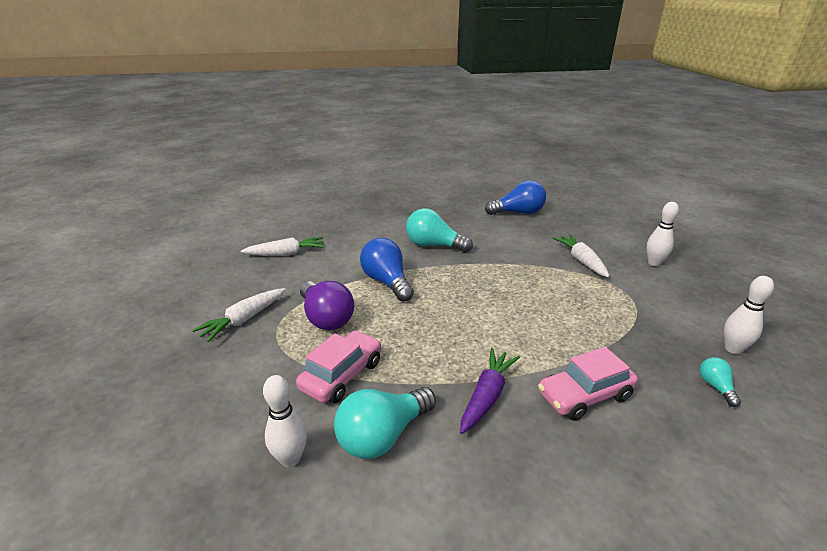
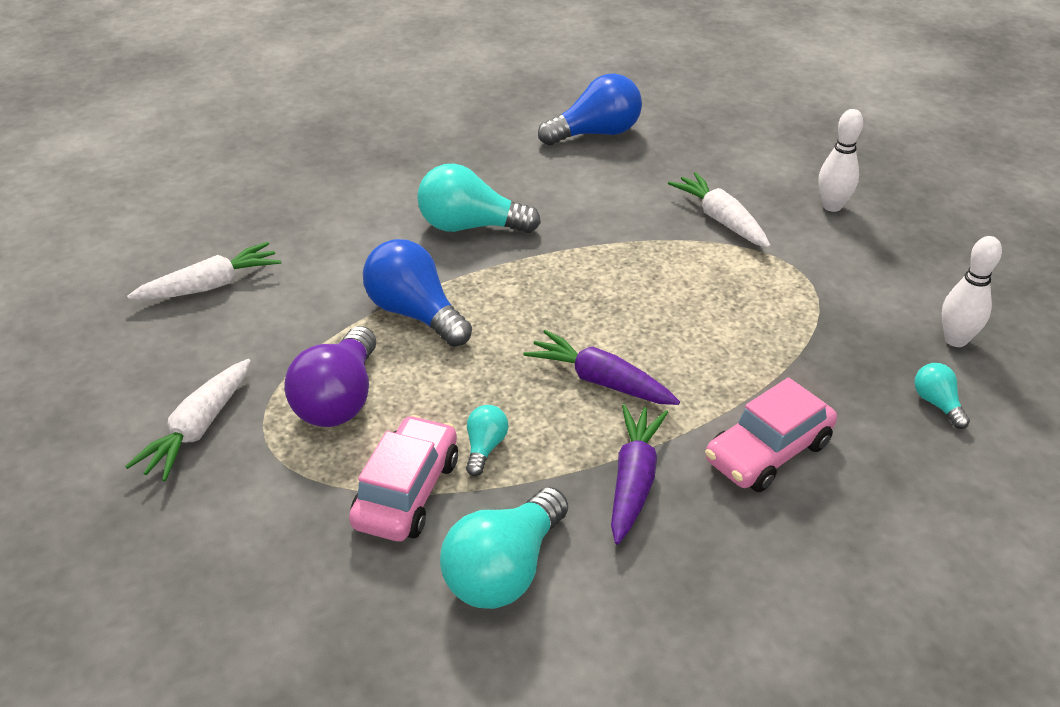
camera: 15 degrees left, 10 degrees up
(290, 459) = (384, 632): white bowling pin -> none
(326, 318) = (339, 399): purple light bulb -> purple light bulb turned 60 degrees clockwise
(399, 358) = (485, 447): none -> turquoise light bulb
(483, 334) = (601, 381): none -> purple carrot

